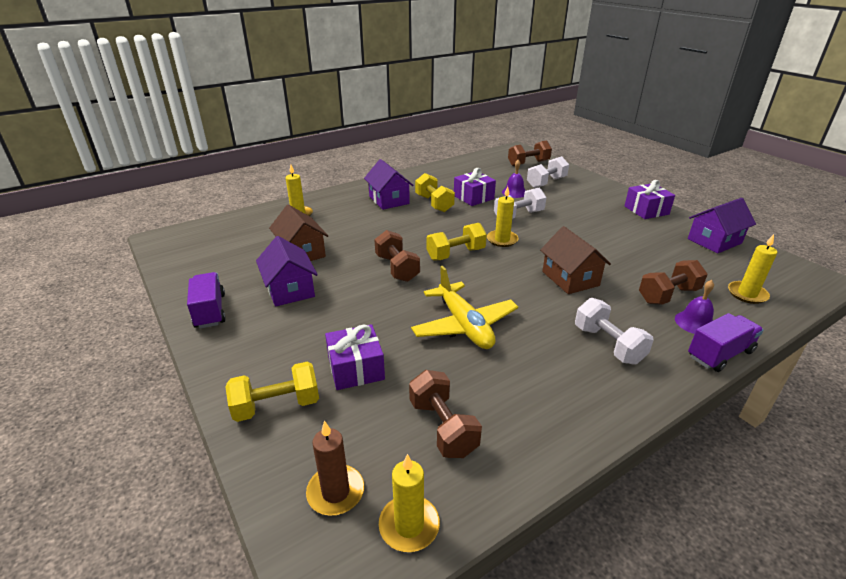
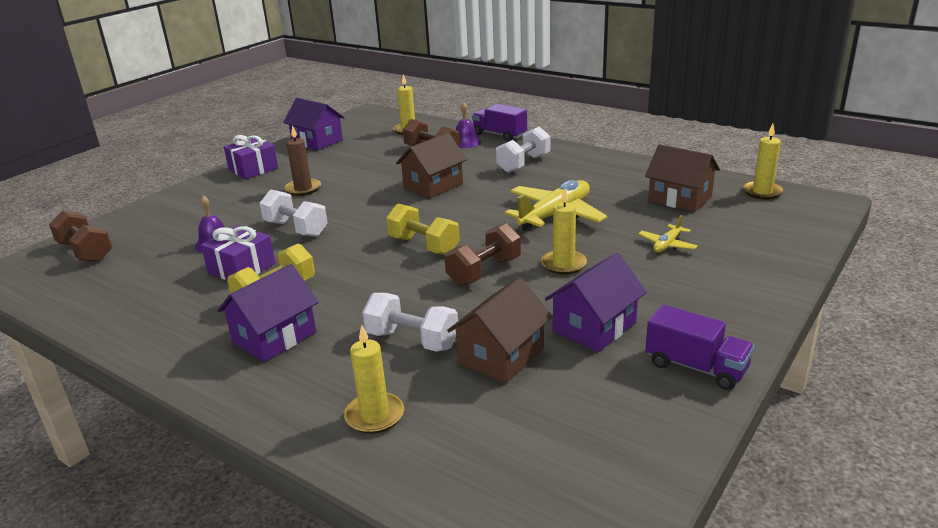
camera: 110 degrees left, 5 degrees down
(210, 311) = (696, 367): purple truck -> purple truck turned 105 degrees counterclockwise
(277, 406) = (752, 263): yellow dumbbell -> none
(335, 492) = (778, 217): brown candle -> brown candle (303, 189)
(356, 368) = (667, 245): purple gift -> yellow plane
(443, 427) = (680, 199): brown dumbbell -> brown house
(502, 240) = (370, 227): yellow candle -> yellow candle (563, 264)
(546, 183) = (173, 228): white dumbbell -> white dumbbell (412, 340)

